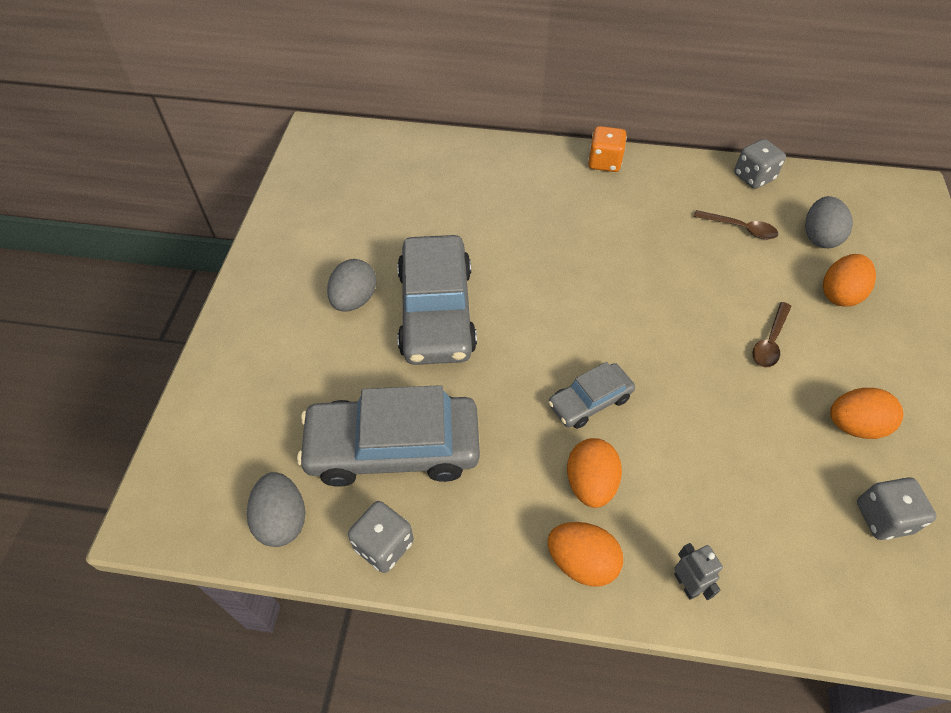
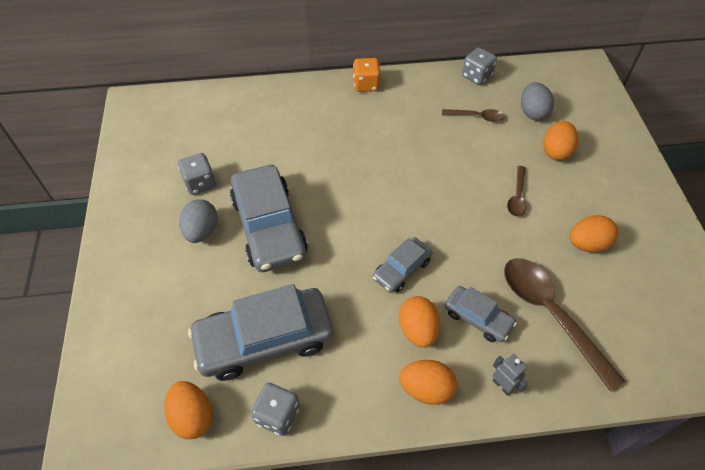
camera: 15 degrees left, 0 degrees up
(282, 520) = (193, 416): grey egg -> orange egg
(675, 487) = (477, 318): none -> grey car
(777, 506) = (550, 314): none -> brown spoon
(883, 518) = (620, 304): grey dice -> grey dice (200, 183)

